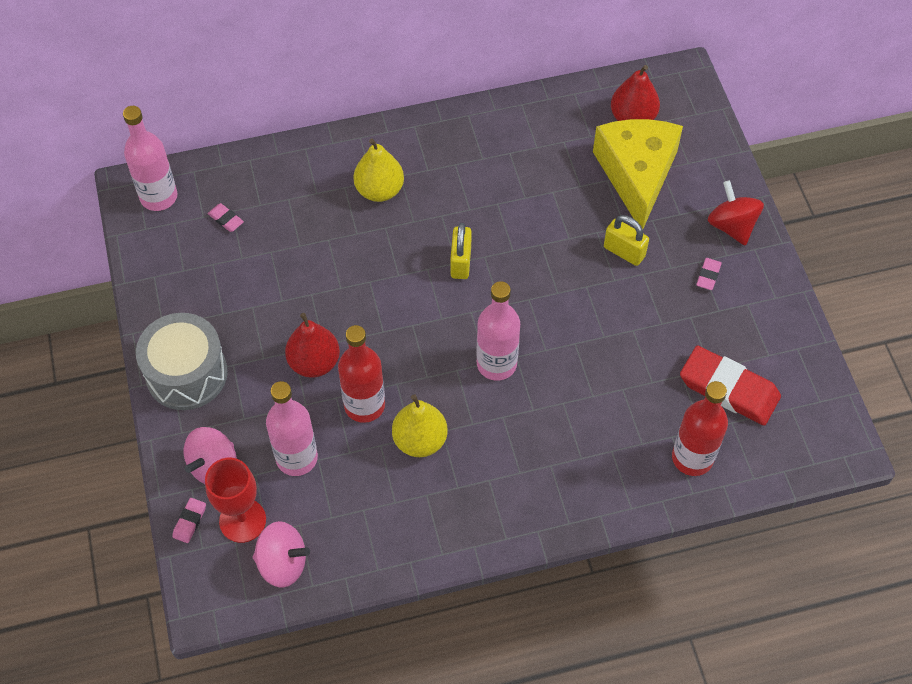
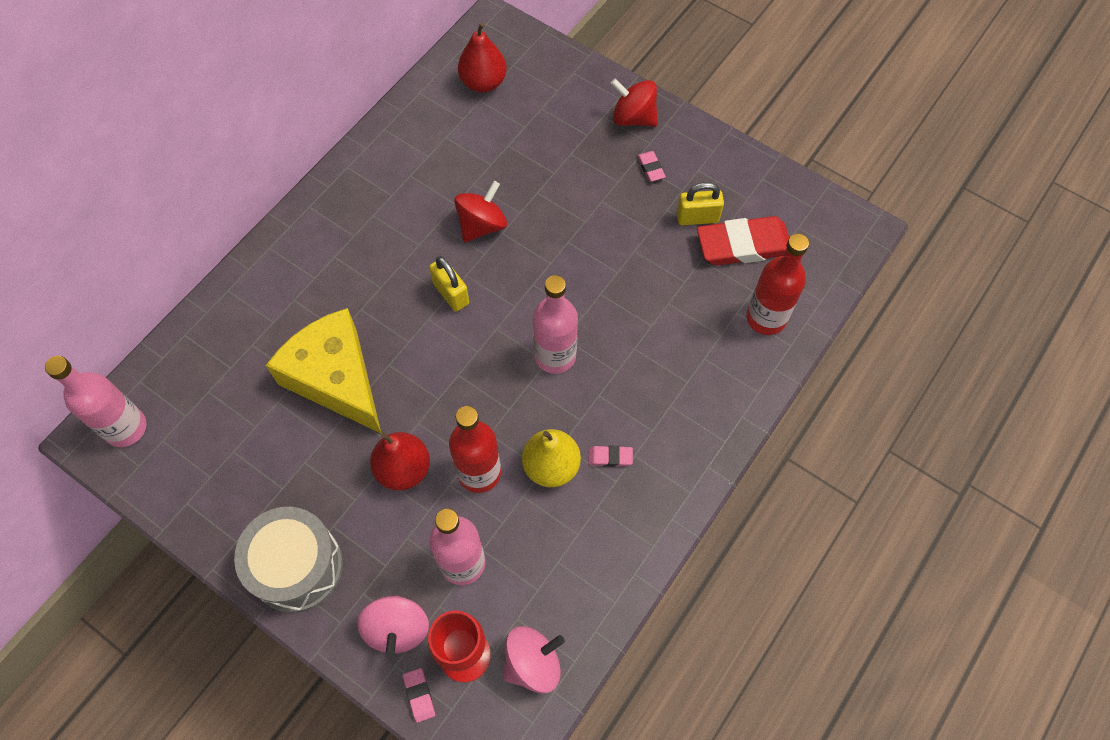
camera: 40 degrees left, 5 degrees up
(226, 219) = (209, 403): pink eraser -> pink eraser (610, 457)
(379, 190) = (327, 281): yellow pear -> none
(530, 227) = (482, 225): none -> red spinning top
(624, 252) = (572, 193): yellow padlock -> yellow padlock (697, 217)
(636, 175) = (527, 126): yellow cheese -> yellow cheese (336, 379)

